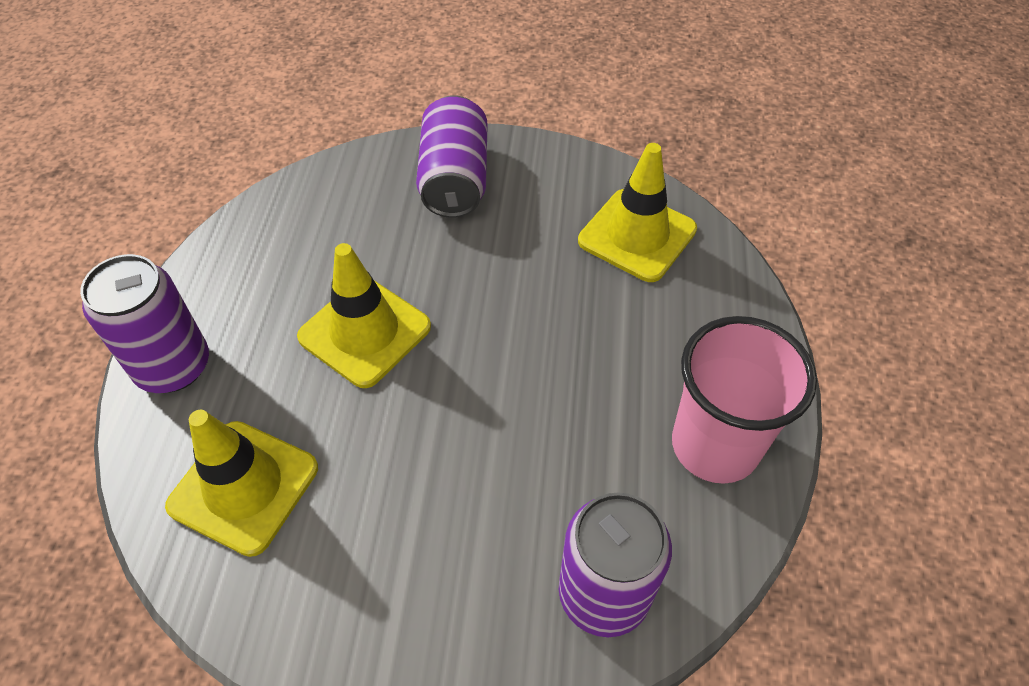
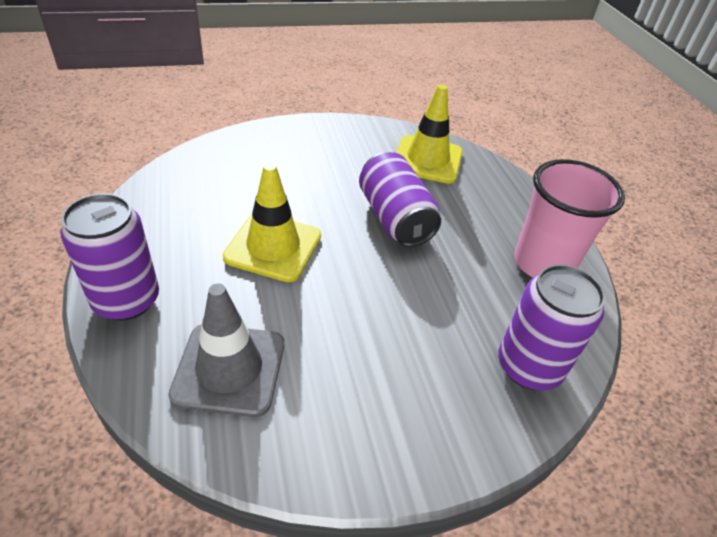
camera: 25 degrees left, 10 degrees down
(244, 487) = (229, 369): yellow traffic cone -> grey traffic cone
(455, 179) = (290, 147): purple can -> purple can (395, 218)

